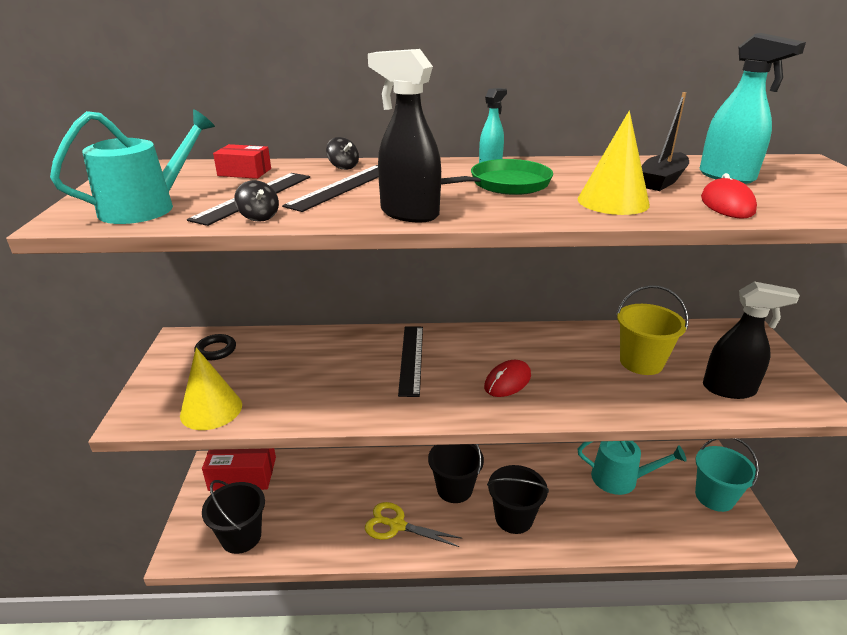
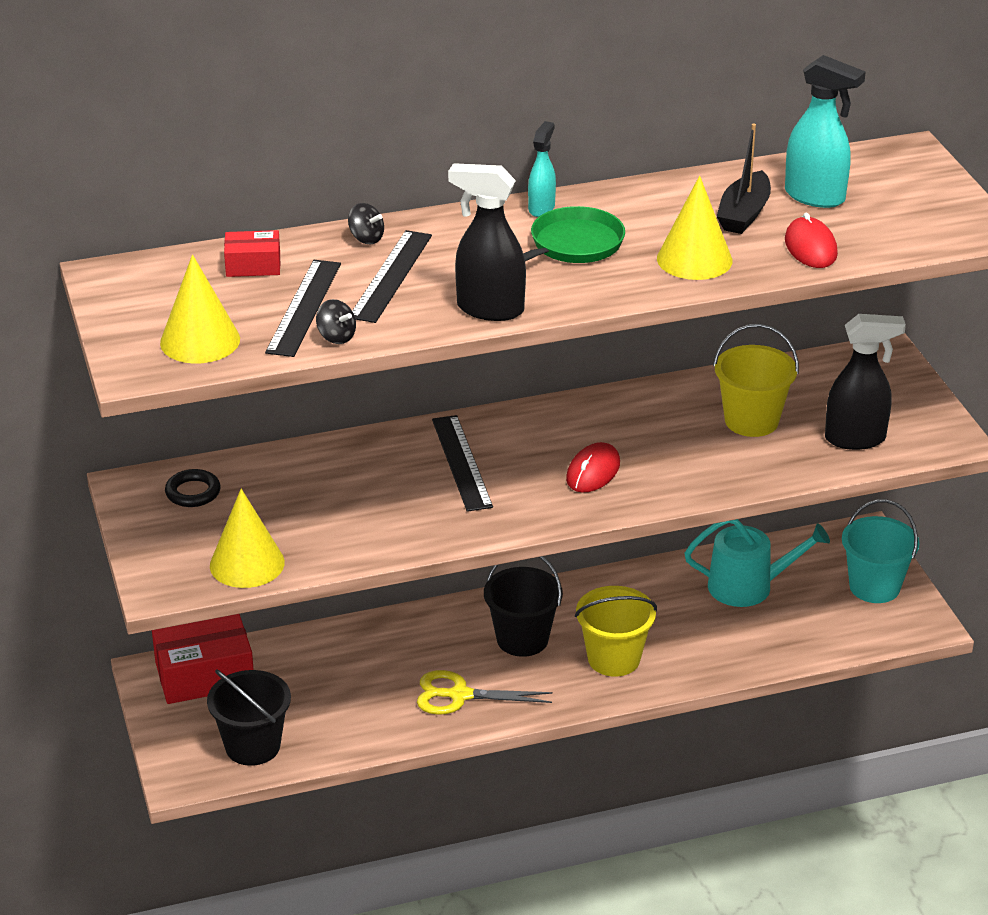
camera: 15 degrees left, 5 degrees up
(146, 207) = (200, 341): turquoise watering can -> yellow cone
(514, 518) = (614, 659): black bucket -> yellow bucket

